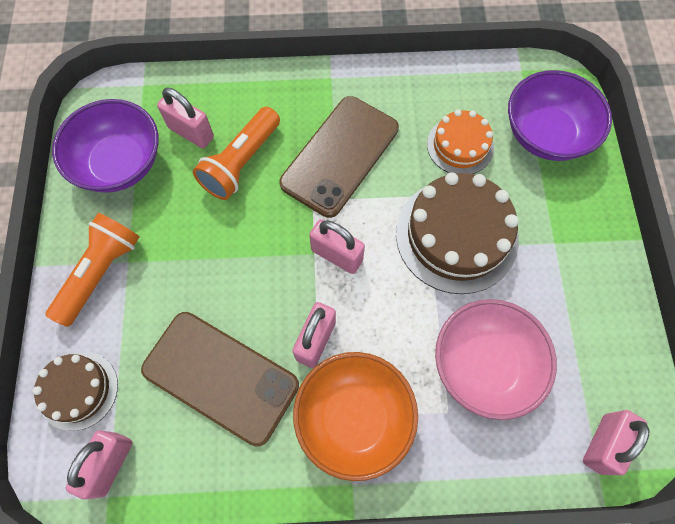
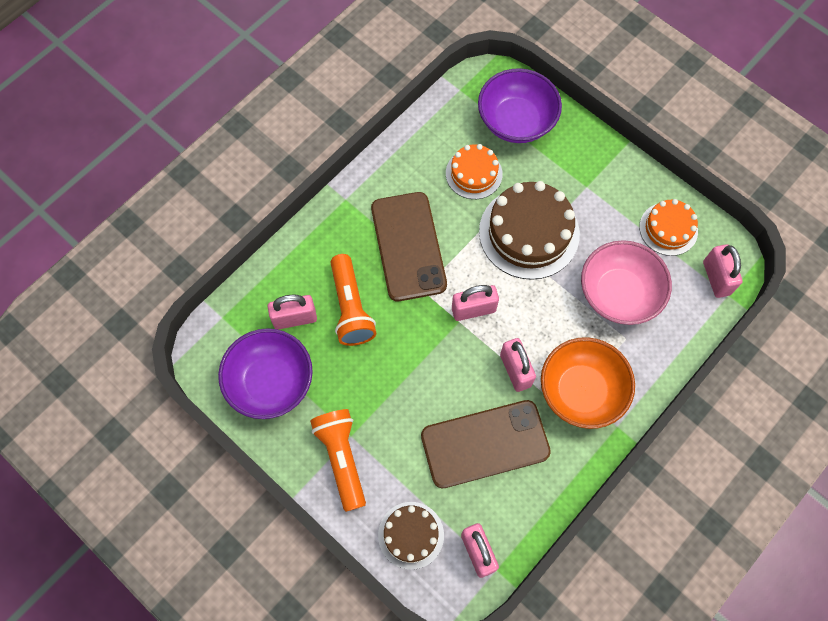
camera: 45 degrees left, 0 degrees up
(599, 351) = (668, 229): none -> orange cake

